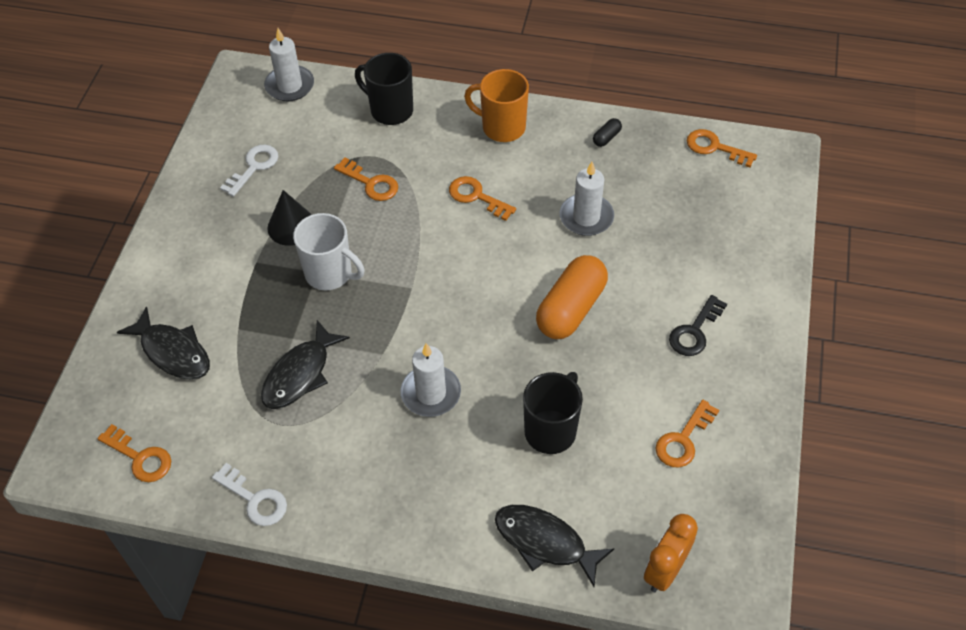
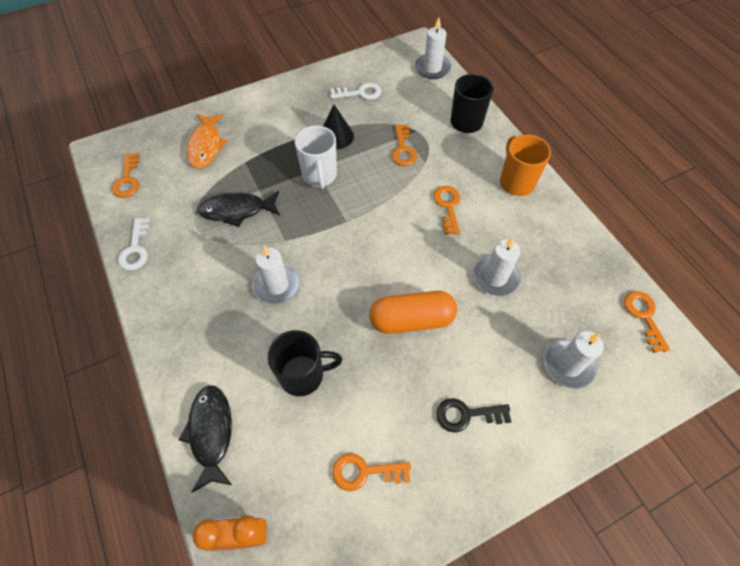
camera: 50 degrees right, 5 degrees up
(173, 352) = (206, 146): black fish -> orange fish
(606, 138) = (574, 244): black capsule -> none
(712, 230) = (568, 365): none -> white candle

